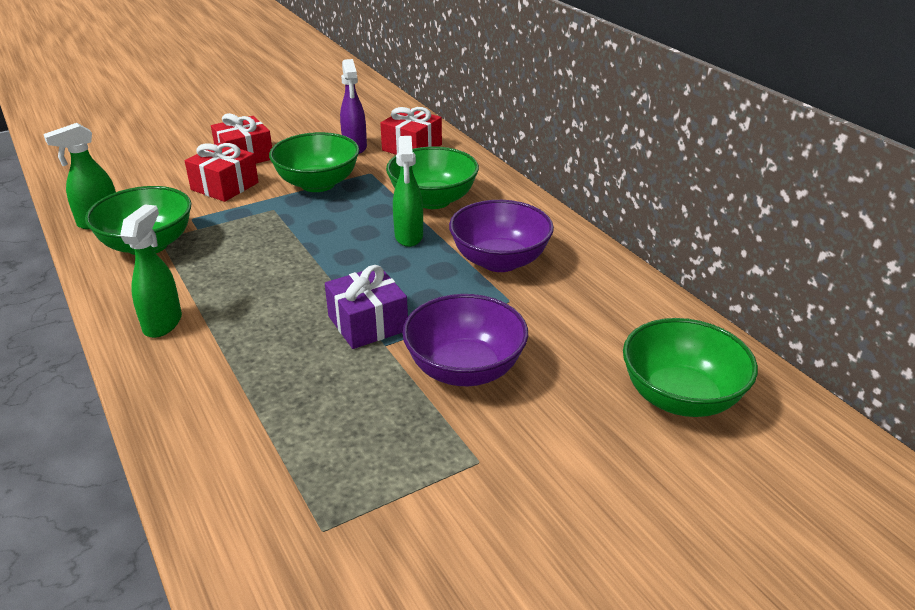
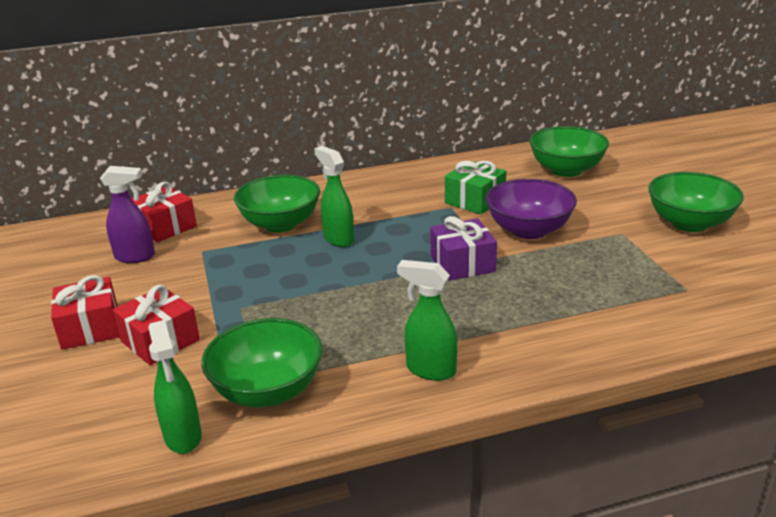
camera: 75 degrees left, 5 degrees down
(318, 184) = (202, 280): green bowl -> green bowl (689, 223)
(409, 237) = (338, 239): green spray bottle -> green spray bottle turned 135 degrees counterclockwise
(499, 261) = (395, 205): purple bowl -> none
(536, 317) = (475, 200): none -> green gift

